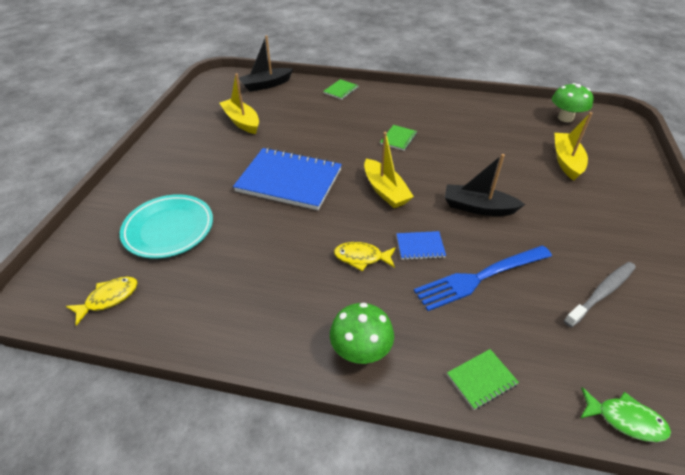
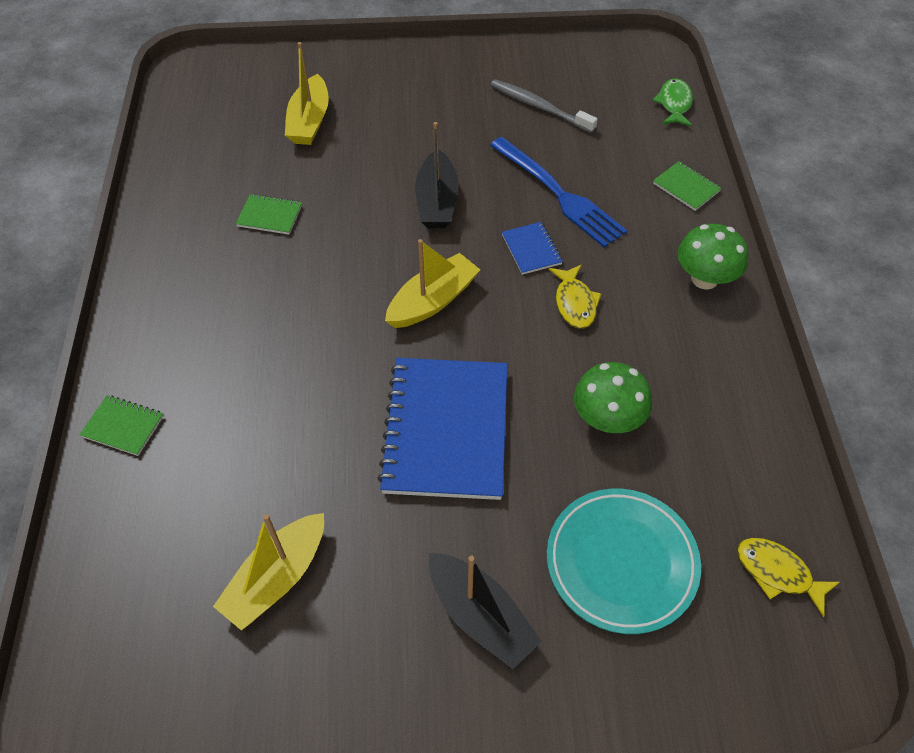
camera: 105 degrees left, 10 degrees up
(266, 85) = (104, 587): black boat -> black boat (480, 616)
(398, 139) = (290, 305): green notebook -> green notebook (270, 216)
(565, 118) = (194, 118): green mushroom -> green mushroom (607, 419)
(566, 161) = (309, 121): yellow boat -> yellow boat turned 75 degrees counterclockwise

